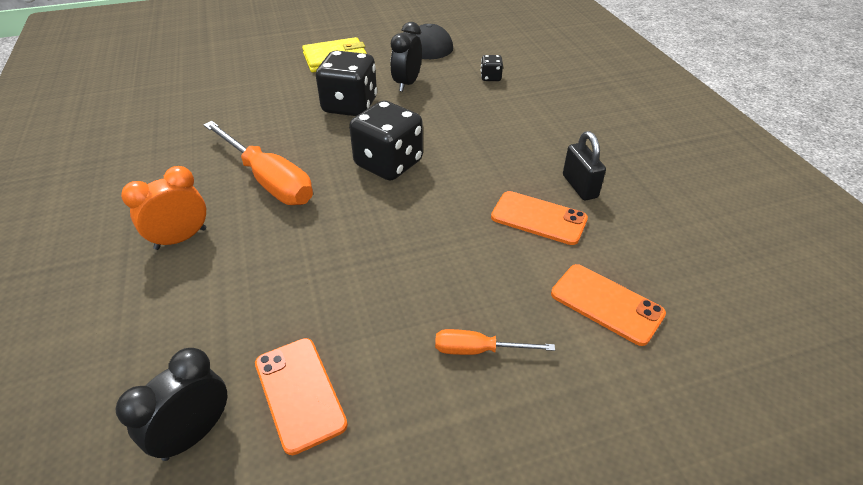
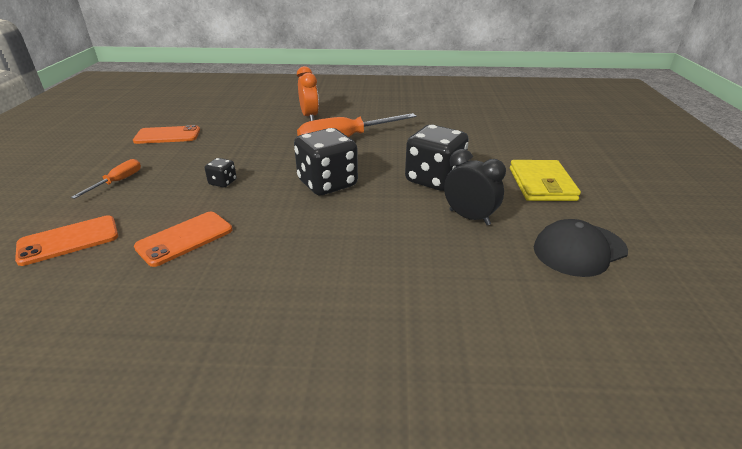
camera: 110 degrees right, 10 degrees down
(194, 433) = (180, 116): black clock -> none
(490, 77) = (465, 286): black dice -> black dice (223, 182)
(579, 186) = (194, 280): black padlock -> none

